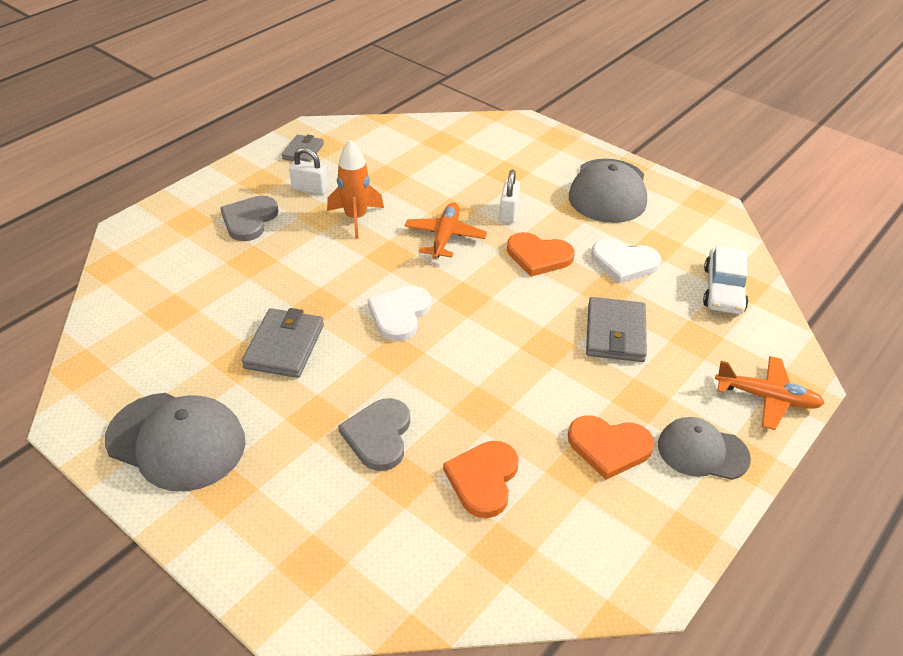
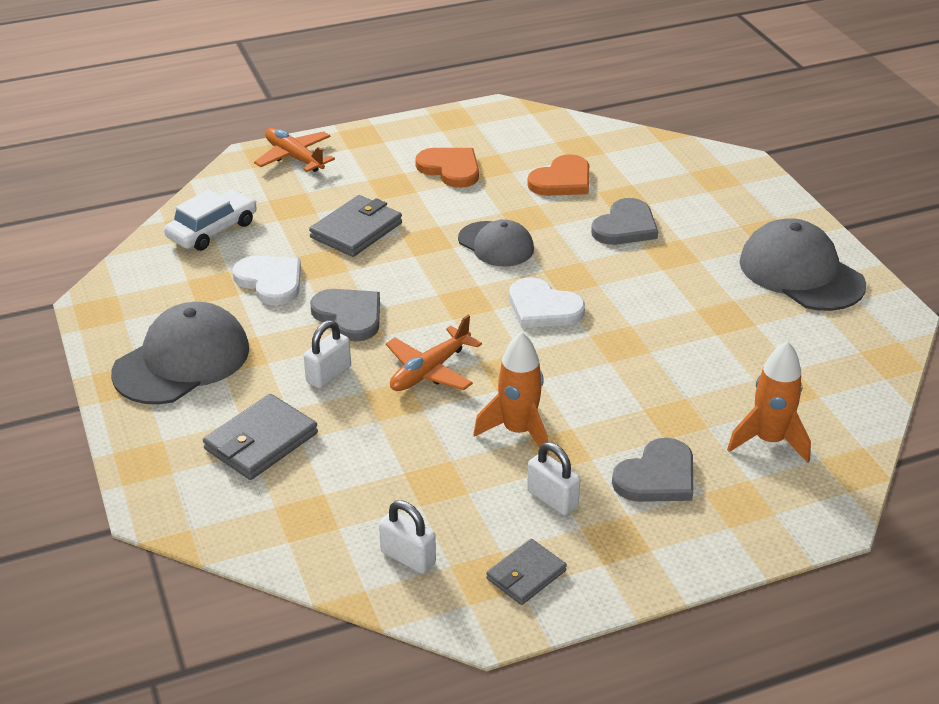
camera: 150 degrees left, 5 degrees down
(177, 266) = (769, 441): none -> orange rocket
(284, 346) = (675, 315): grey wallet -> grey wallet (261, 441)
(372, 141) = (408, 557): none -> white padlock
(399, 314) = (543, 308): white heart -> white heart turned 75 degrees clockwise
(538, 256) = (349, 316): orange heart -> grey heart
(702, 451) = (385, 147): grey cap -> grey cap (496, 244)

